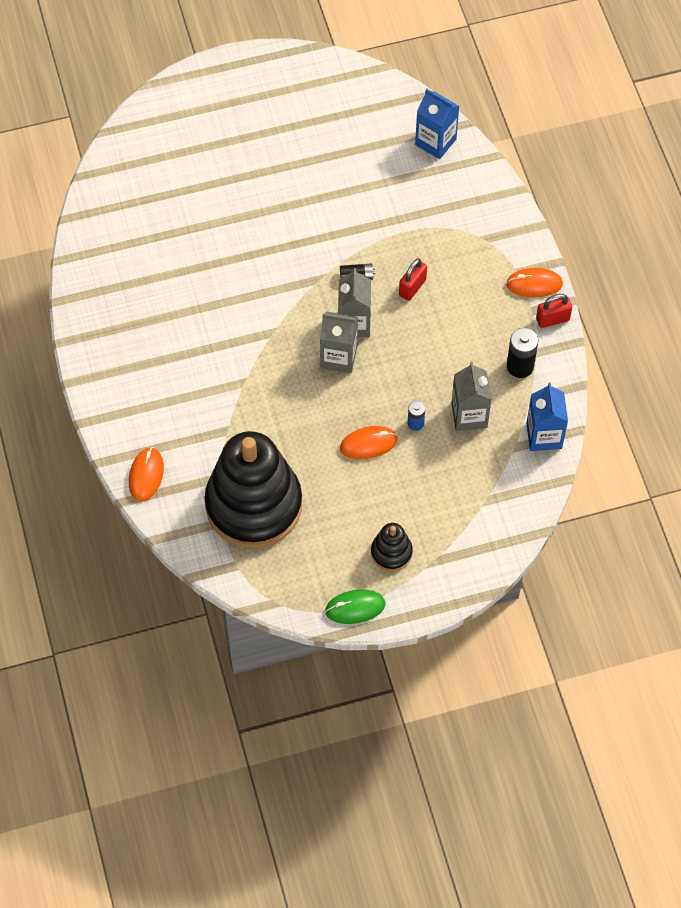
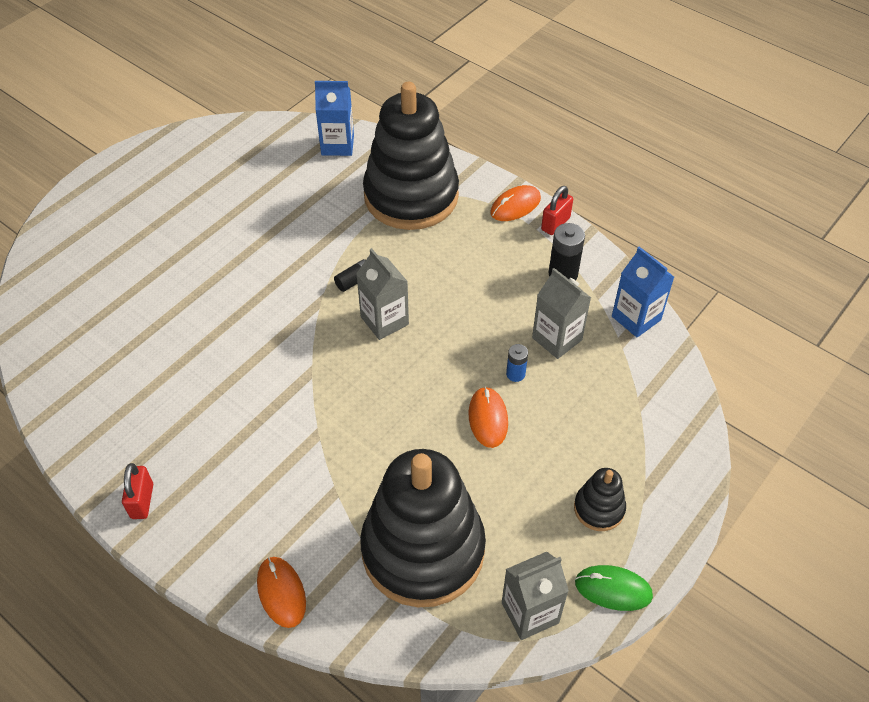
camera: 35 degrees left, 10 degrees down
(338, 357) = (394, 357): grey carton -> grey carton (530, 612)
(355, 607) = (613, 589): green mouse -> green mouse turned 60 degrees clockwise
(368, 444) = (488, 418): orange mouse -> orange mouse turned 45 degrees counterclockwise
(412, 287) = (413, 263): red padlock -> red padlock (142, 501)
(457, 226) = (411, 196): none -> black stacking toy

